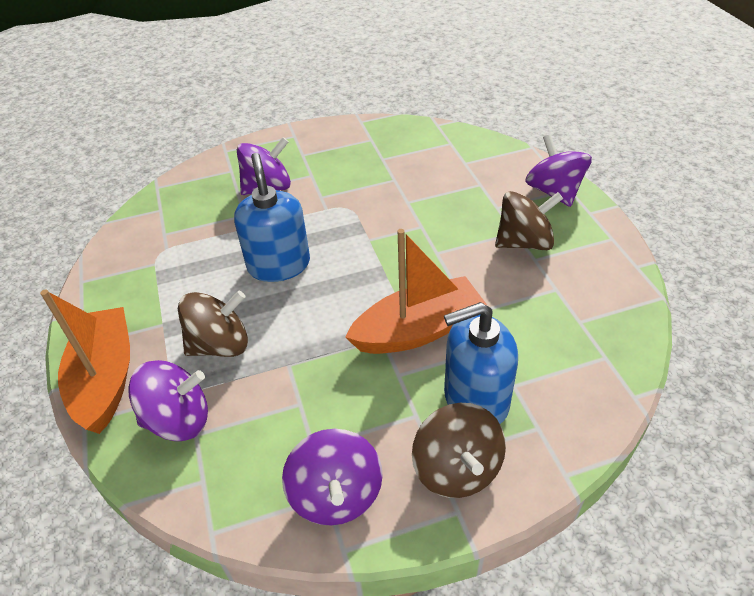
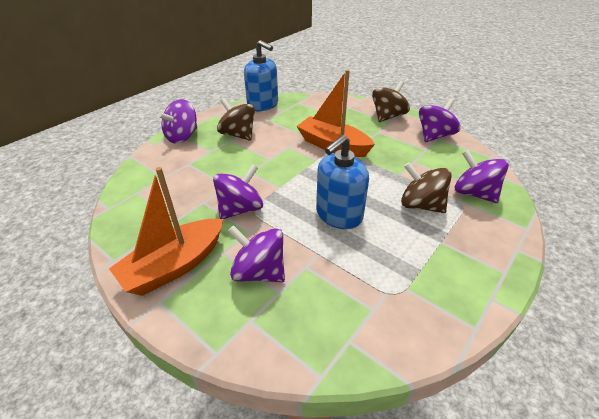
camera: 125 degrees left, 5 degrees down
(105, 378) = (501, 239): orange boat -> orange boat (175, 266)
(358, 200) = (240, 209): none -> purple spinning top
(475, 399) = (353, 121): blue soap dispenser -> blue soap dispenser (263, 105)

